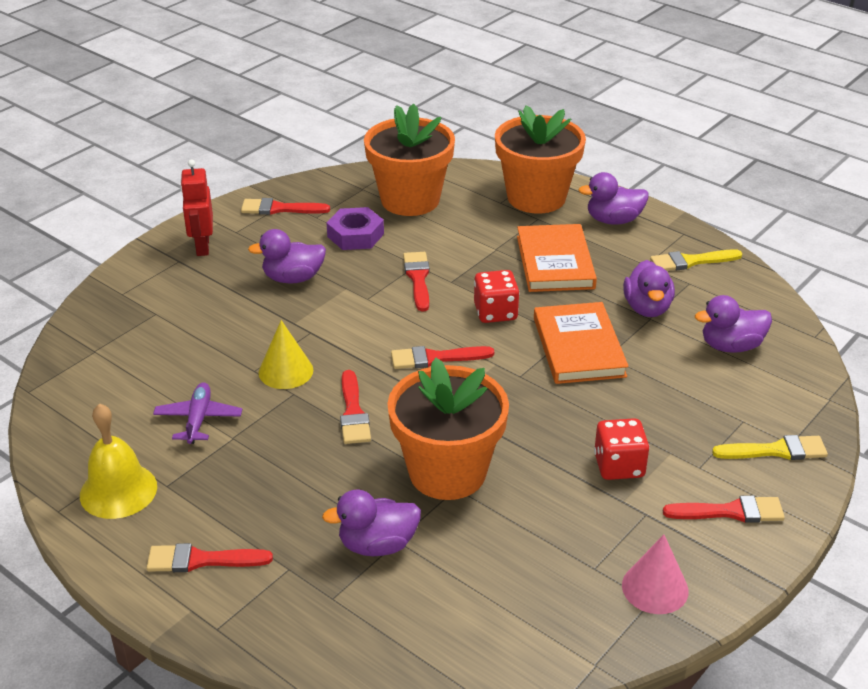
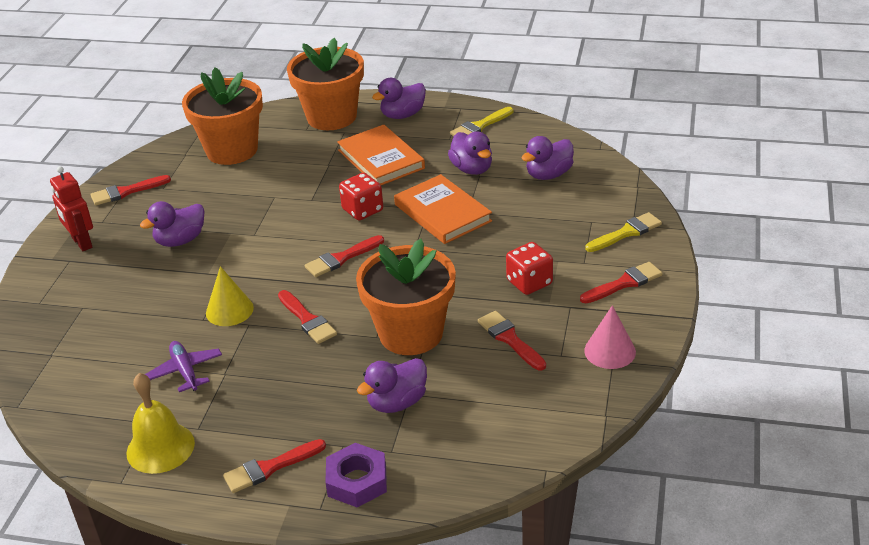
camera: 25 degrees left, 0 degrees up
(355, 235) = (207, 191): purple nut -> purple nut (357, 481)
(418, 278) = (283, 206): red brush -> red brush (510, 339)

